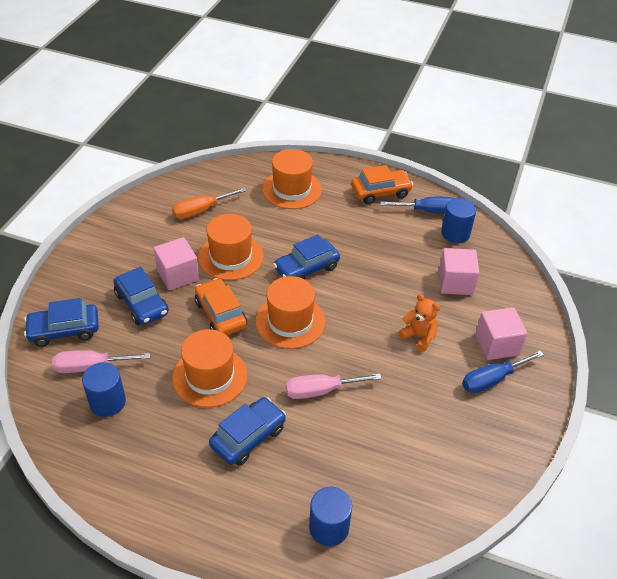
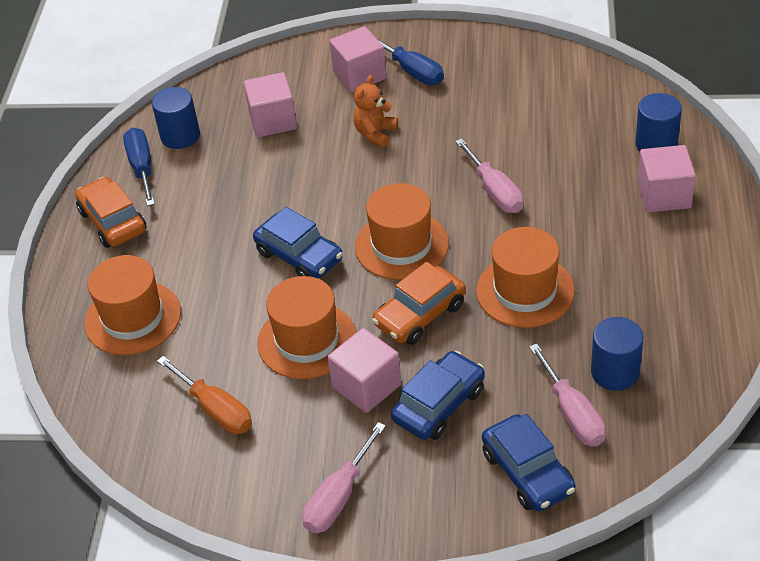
camera: 100 degrees left, 0 degrees up
(108, 246) = (338, 497): none -> pink screwdriver
(248, 437) = (589, 231): blue car -> none
(263, 506) = (664, 195): none -> pink cube

